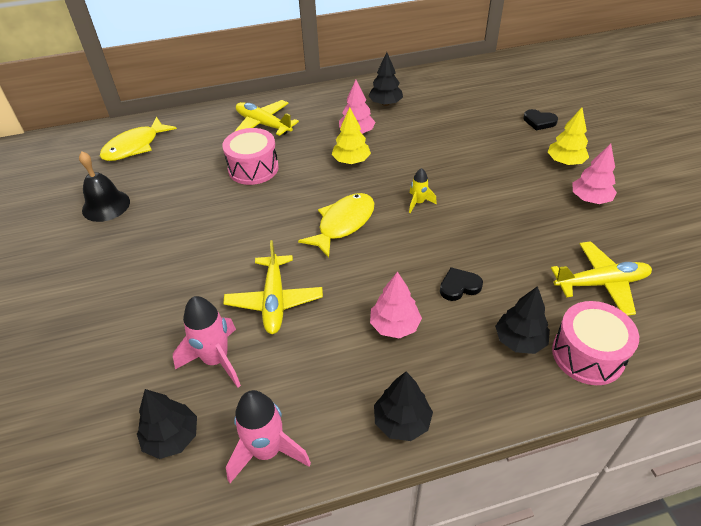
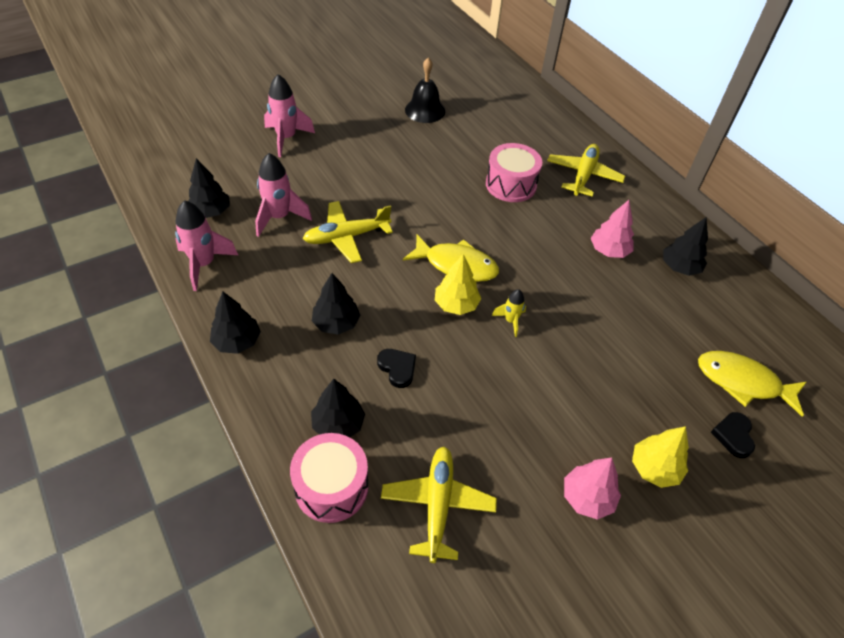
camera: 70 degrees right, 5 degrees up
(73, 337) = (286, 138): none -> pink rocket
(135, 146) = (507, 102): yellow fish -> yellow fish (743, 382)
(351, 161) = (556, 254): yellow tree -> yellow tree (456, 304)
(394, 326) = (336, 323): pink tree -> black tree
(601, 283) = (437, 504): yellow plane -> yellow plane turned 150 degrees counterclockwise

